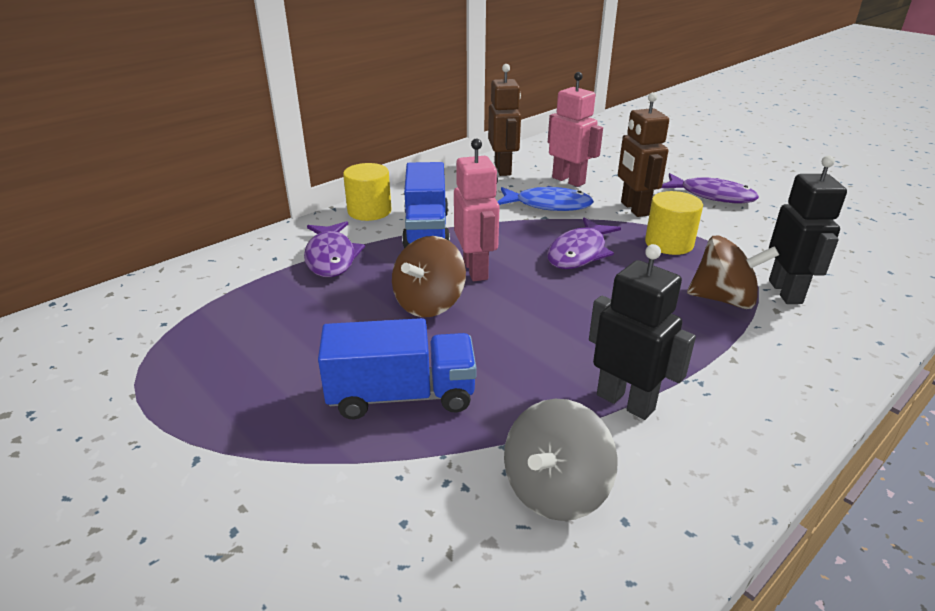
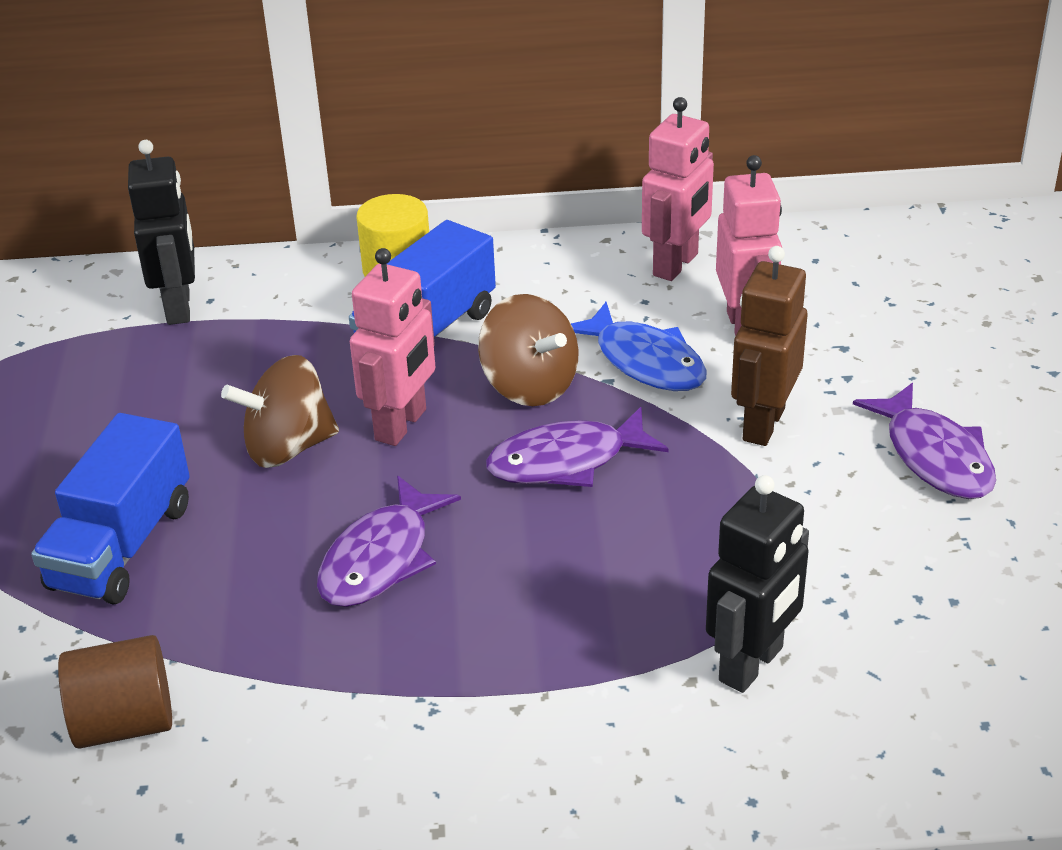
camera: 40 degrees right, 5 degrees up
(331, 257) = (267, 327): purple fish -> purple fish (381, 559)
(401, 395) = (122, 546): blue truck -> blue truck turned 75 degrees clockwise
(503, 169) = (676, 265): brown robot -> pink robot
(555, 490) = (125, 723): grey spinning top -> brown cylinder
(625, 402) = (318, 681): black robot -> black robot (179, 307)
(669, 243) = (716, 507): yellow cylinder -> none
(723, 299) = (644, 627): brown spinning top -> brown spinning top (529, 386)

